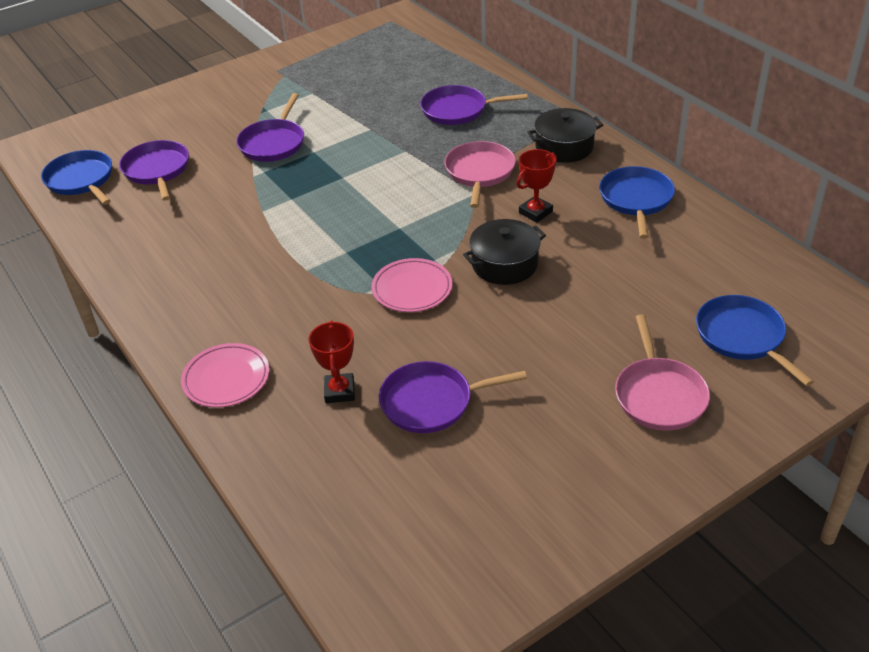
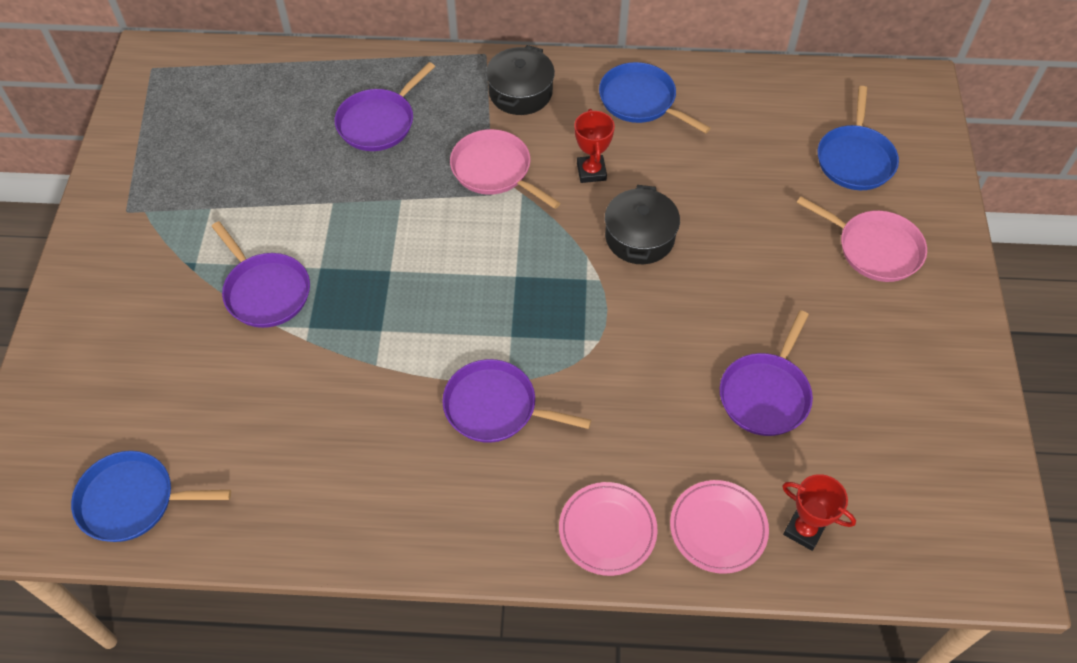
camera: 55 degrees left, 15 degrees up
(157, 170) = (197, 418): purple pan -> purple pan (495, 407)
(339, 391) = (698, 451): red trophy -> red trophy (804, 530)
(412, 289) = (611, 320): pink plate -> pink plate (718, 528)
(742, 337) = (855, 159): blue pan -> blue pan turned 90 degrees counterclockwise

